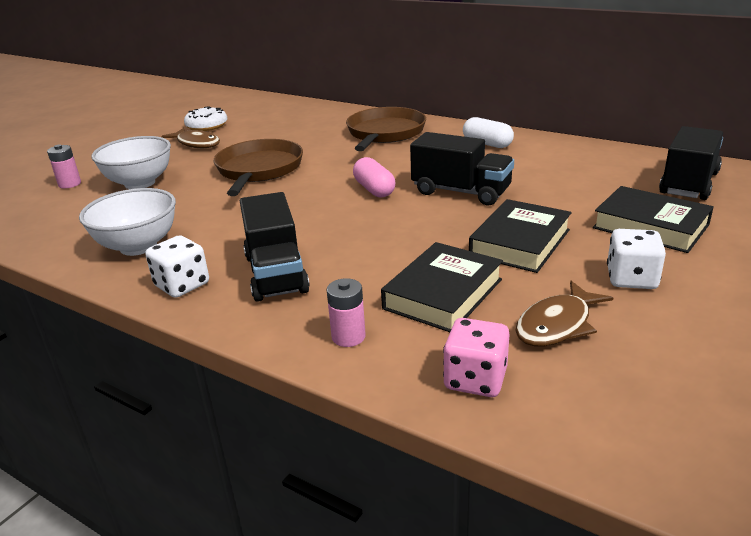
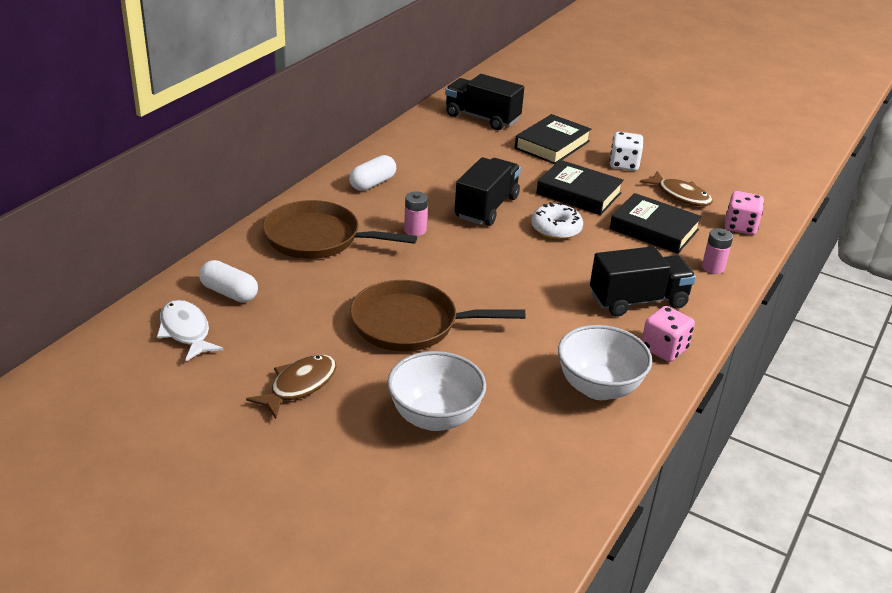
camera: 95 degrees left, 5 degrees up
(70, 184) = (426, 488): pink battery -> pink battery (415, 230)
(182, 285) = (664, 349): white dice -> pink dice
(207, 126) = (222, 385): white donut -> white donut (556, 229)
(266, 113) = (186, 331): none -> white fish
(308, 117) = (229, 293): none -> white capsule
(374, 189) = (476, 250): pink capsule -> none

